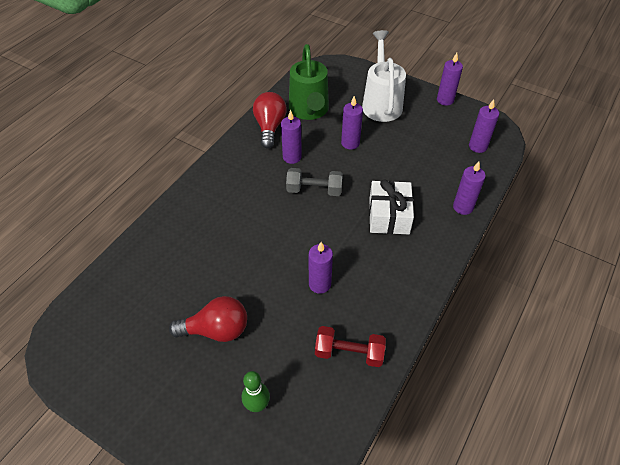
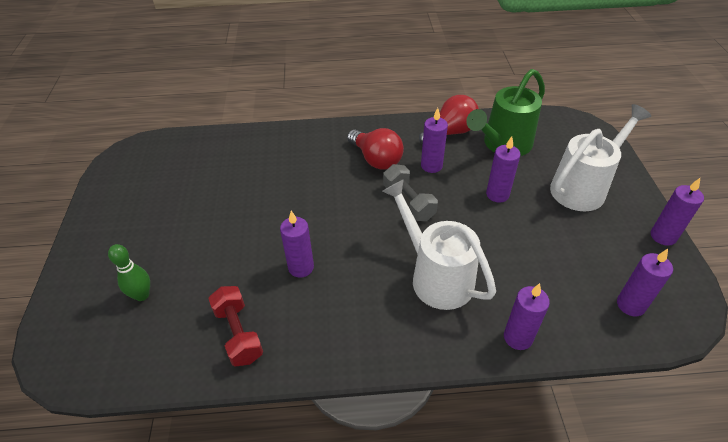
camera: 55 degrees right, 5 degrees down
(216, 330) = (200, 226): red light bulb -> red light bulb (376, 159)
(389, 216) = (435, 276): white gift -> white watering can

